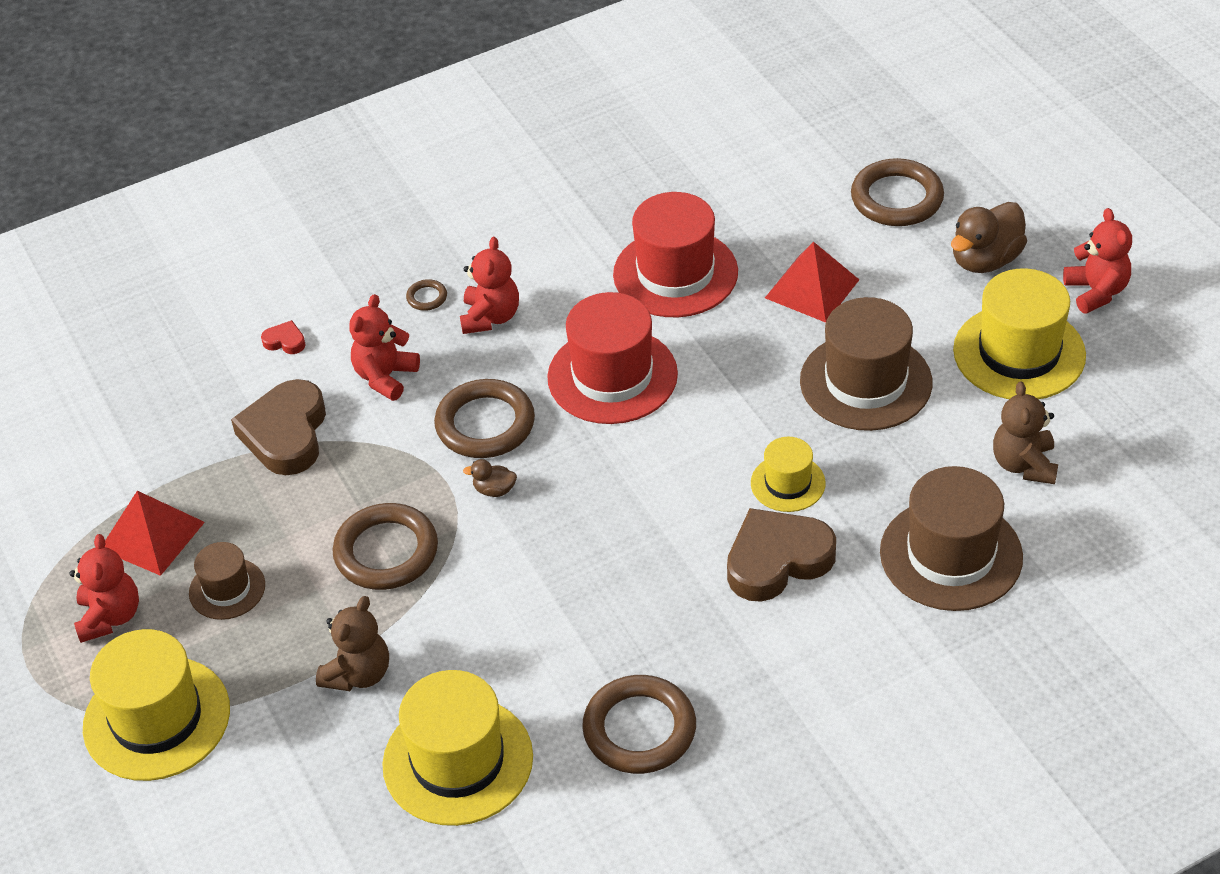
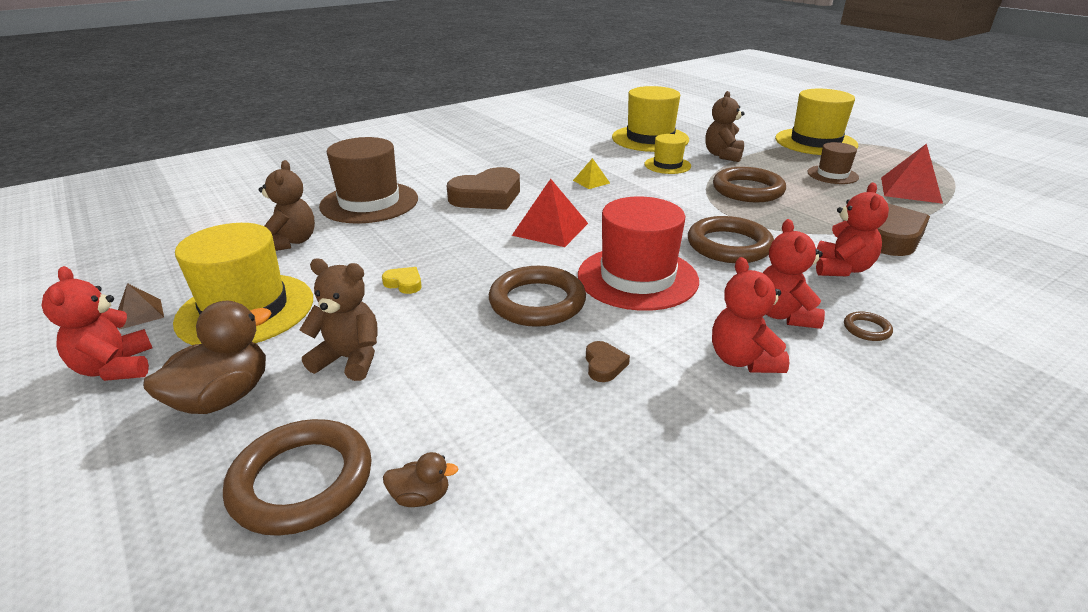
camera: 170 degrees right, 15 degrees down
(110, 617) = (888, 164): red teddy bear -> red teddy bear (743, 360)
(285, 341) = (965, 288): red heart -> none
(494, 490) = (696, 215): brown duck -> brown duck (421, 497)
(612, 595) = (591, 181): none -> yellow pyramid
(639, 729) = (561, 148): brown ring -> brown ring (537, 302)
(675, 273) = (604, 365): red hat -> brown heart
(788, 483) = (478, 226): yellow hat -> yellow hat (667, 165)
(811, 288) = (445, 356): red pyramid -> red pyramid (550, 229)
(865, 382) = (404, 283): brown hat -> yellow heart
(895, 290) = (349, 359): none -> brown teddy bear
(1124, 354) = (140, 314): none -> brown pyramid

